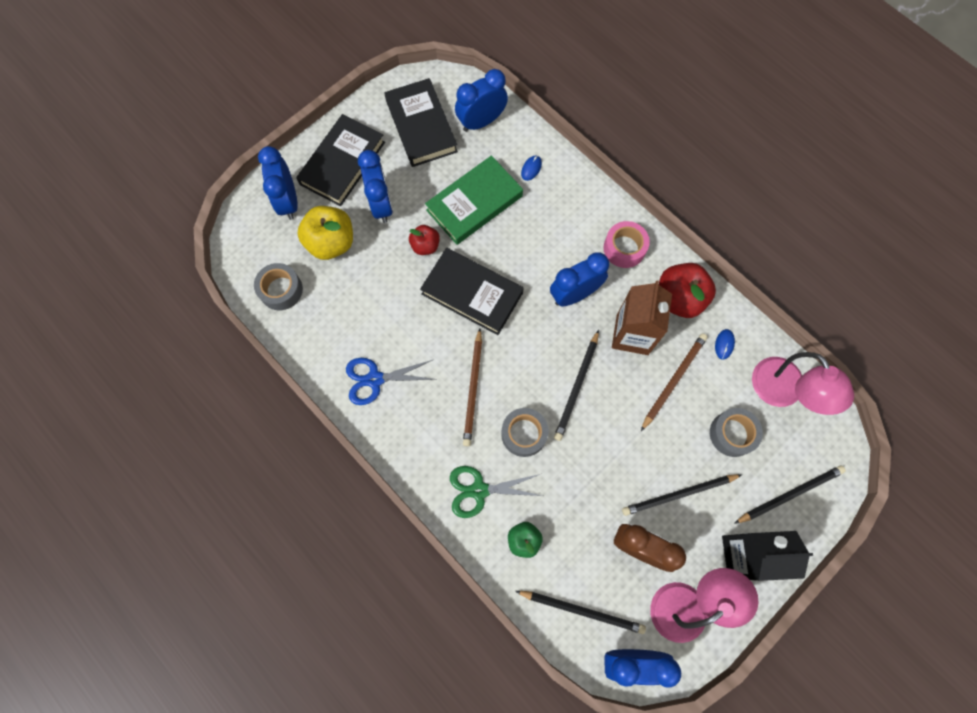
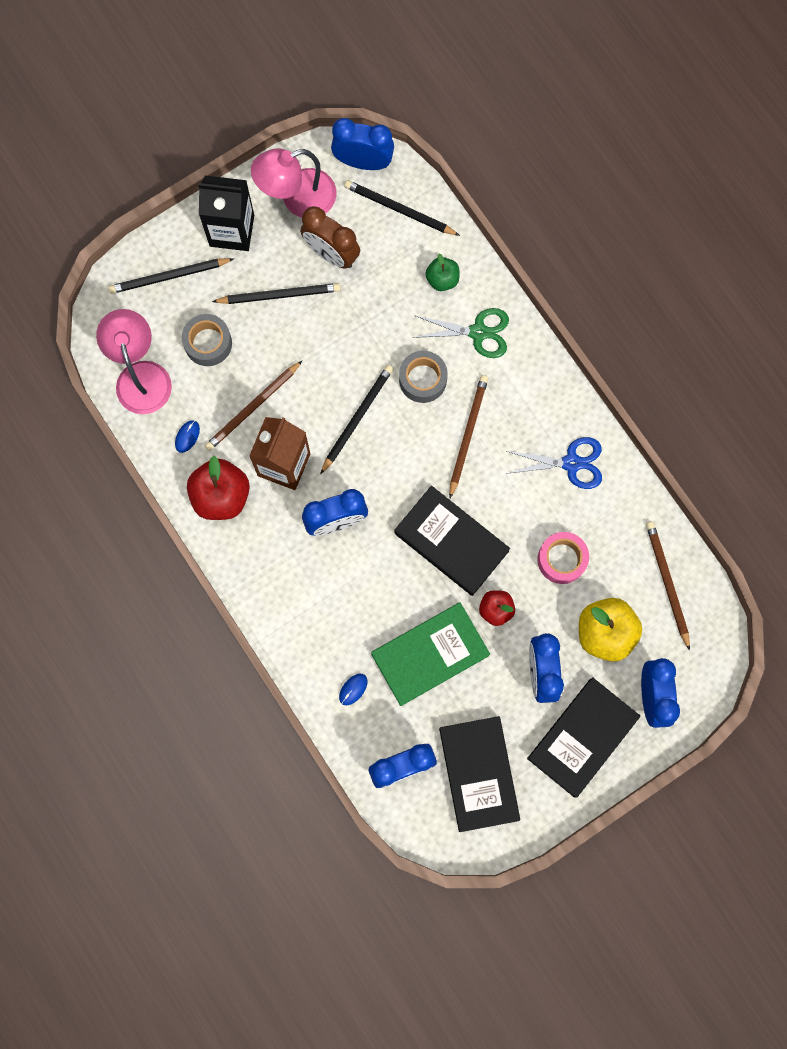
camera: 170 degrees left, 5 degrees up
(281, 290) = (667, 583): grey tape -> brown pencil
(624, 248) = (267, 566): pink tape -> pink tape (562, 559)

